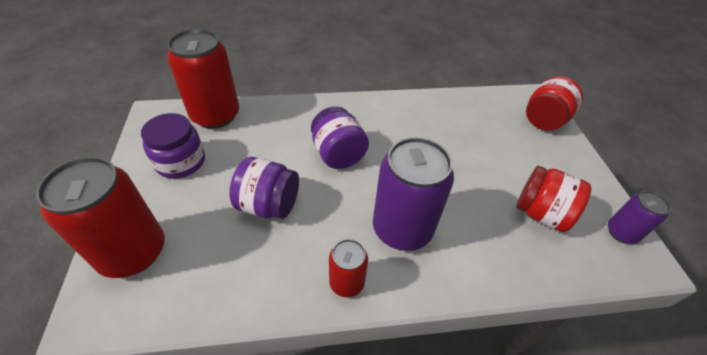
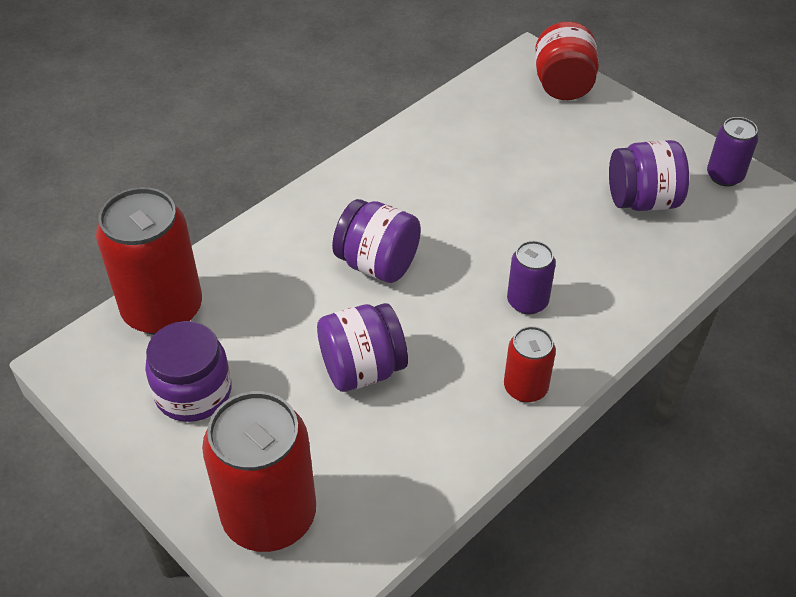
camera: 35 degrees left, 0 degrees up
(402, 229) = (527, 301): purple can -> purple can, size x0.52
(540, 213) = (642, 200): red jar -> purple jar

